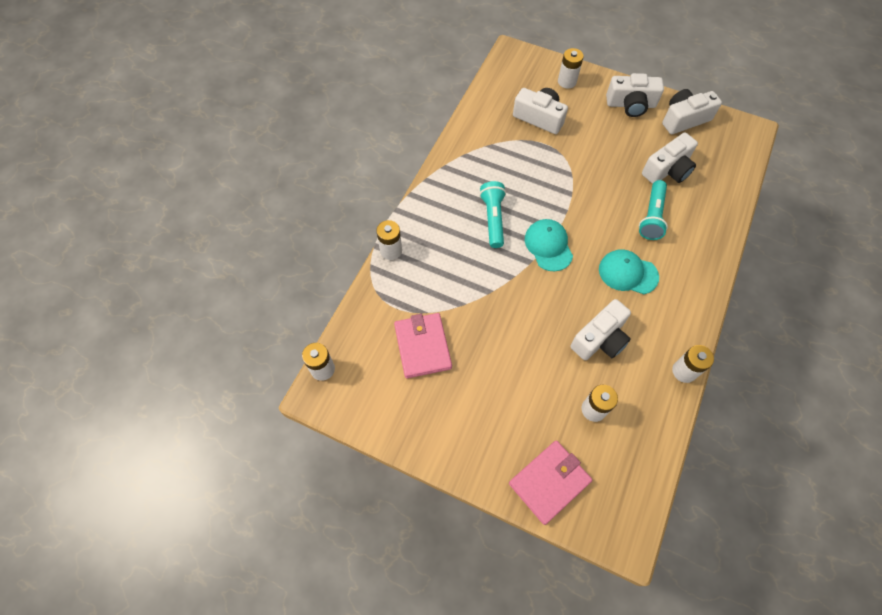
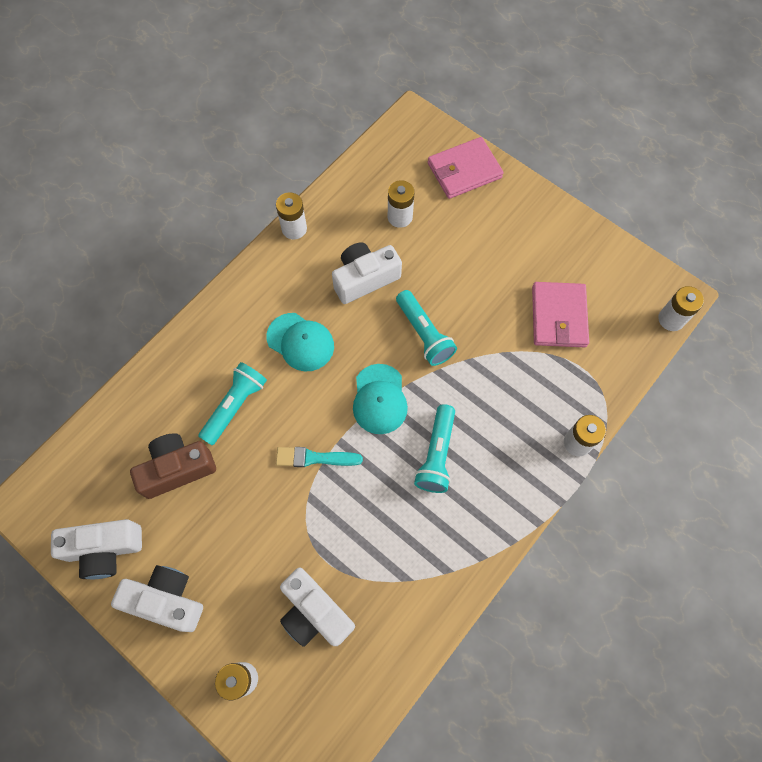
camera: 165 degrees left, 5 degrees up
(532, 303) = (424, 334): none -> turquoise flashlight
(578, 197) = (314, 458): none -> turquoise brush
(667, 170) = (177, 469): white camera -> brown camera

